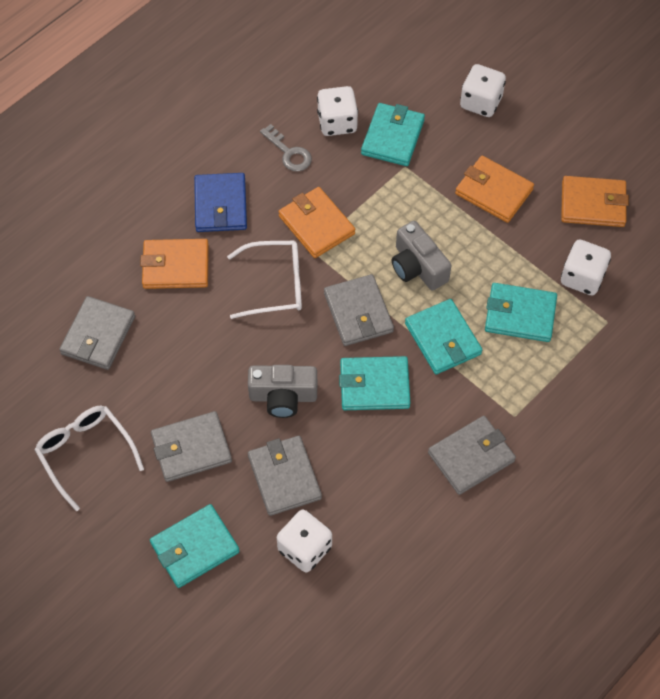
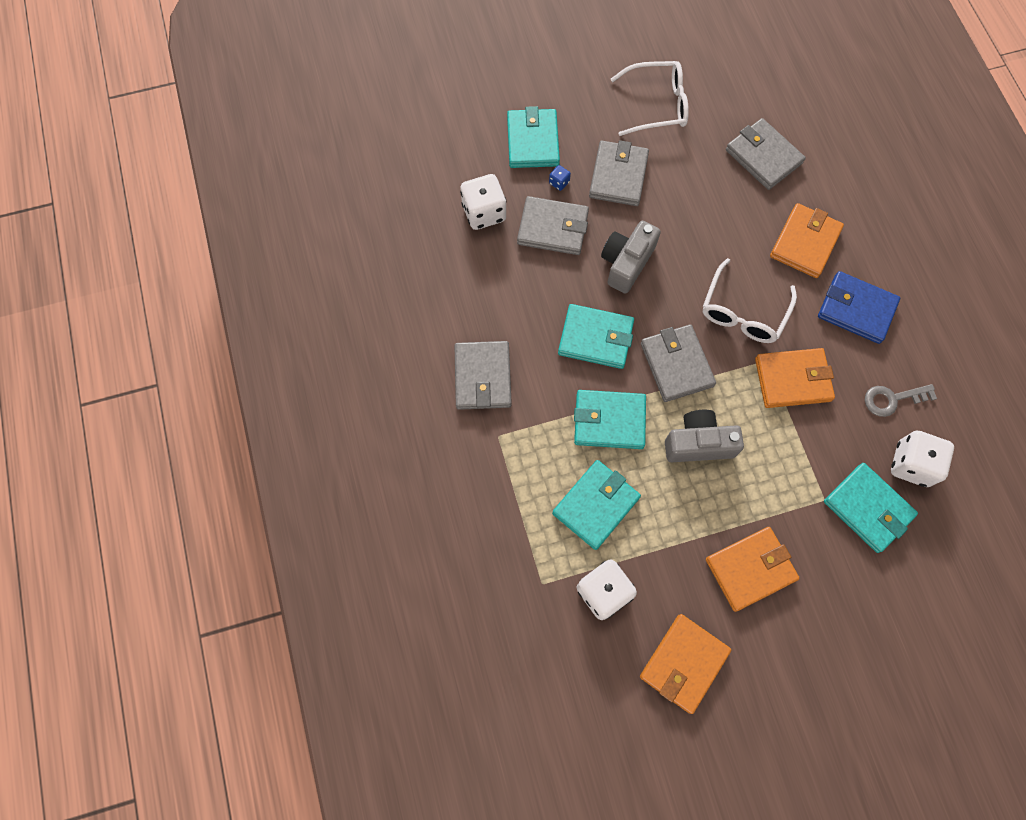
camera: 120 degrees right, 10 degrees up
(230, 498) = (559, 182): none -> blue dice
(358, 312) = (676, 364): grey wallet -> grey wallet turned 60 degrees clockwise
(374, 385) = (595, 338): turquoise wallet -> turquoise wallet turned 75 degrees clockwise
(481, 102) = (875, 629): white dice -> none

